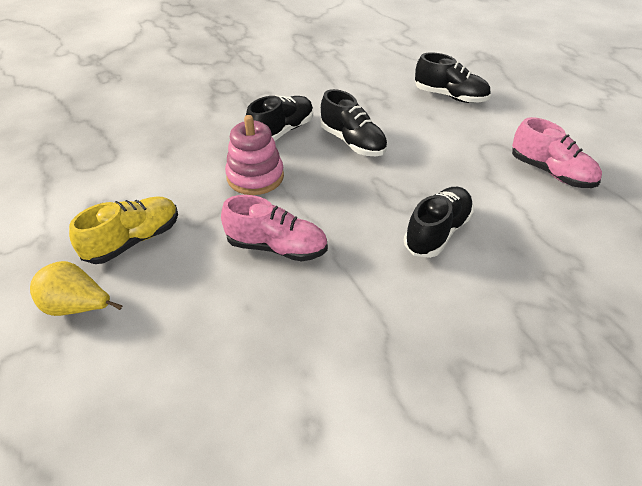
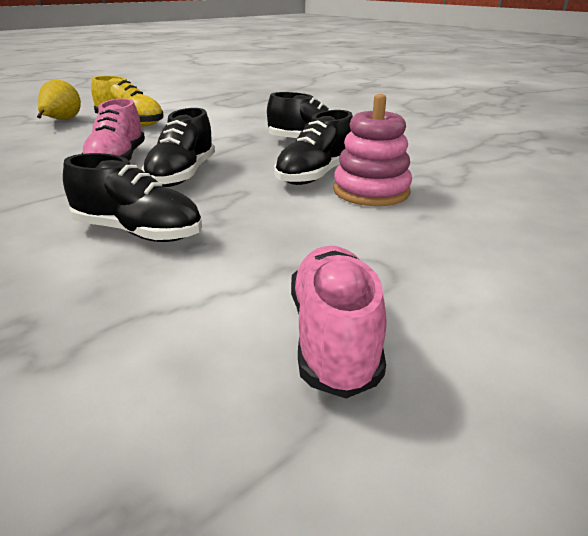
camera: 75 degrees right, 15 degrees down
(255, 177) = (225, 144): pink stacking toy -> pink stacking toy (371, 191)
(450, 96) = (509, 228): black shoe -> black shoe (182, 175)
(551, 172) = (333, 337): pink shoe -> pink shoe turned 150 degrees clockwise

